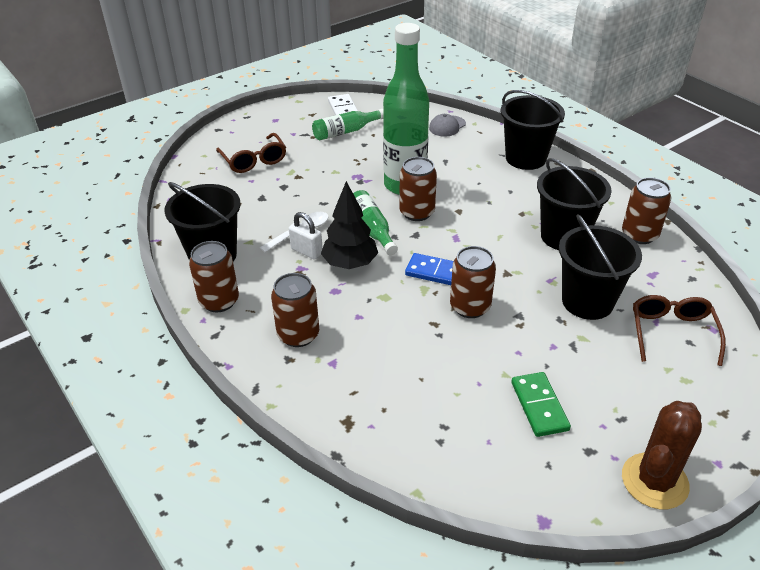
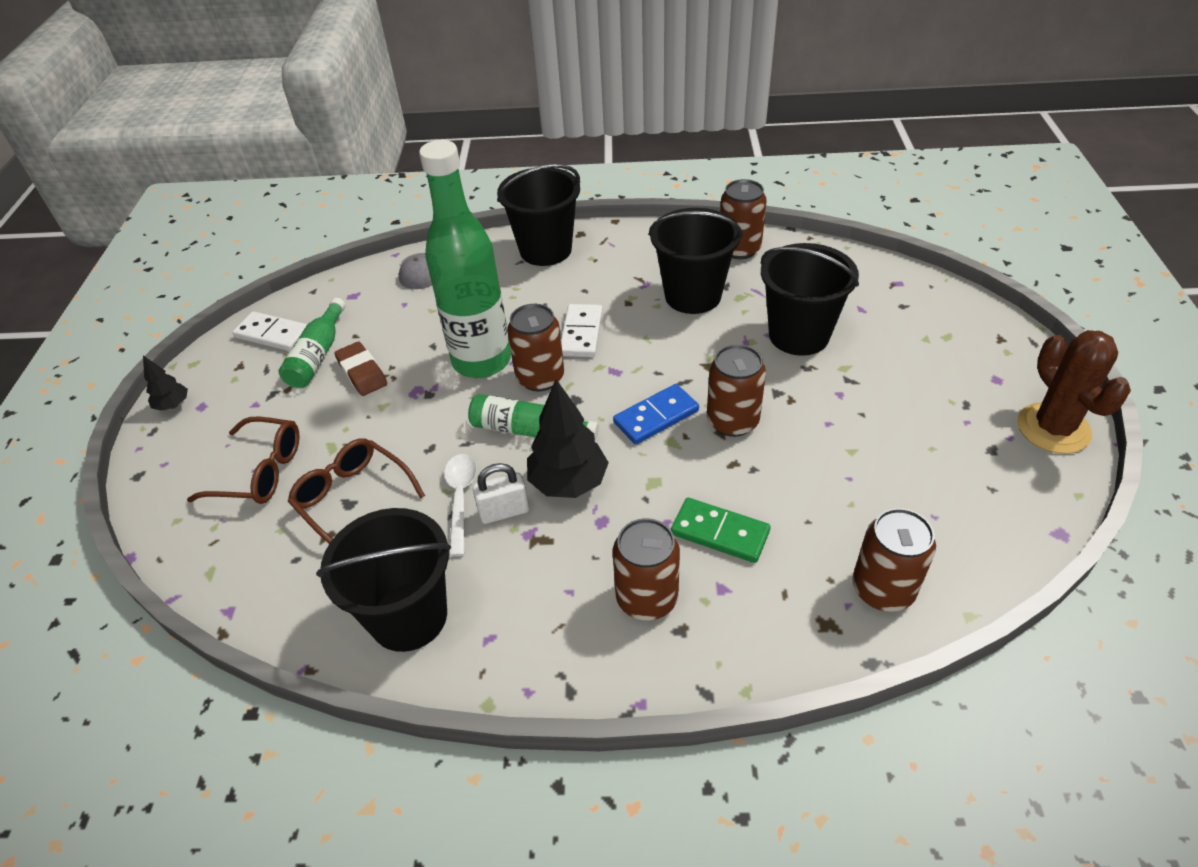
camera: 50 degrees left, 5 degrees up
(219, 301) = (508, 654): brown can -> brown can (883, 589)
(267, 112) = (173, 405): none -> black tree
(350, 152) = (362, 372): none -> brown eraser
(471, 209) = (581, 333): none -> white domino
(539, 406) = (912, 450): green domino -> green domino (720, 532)
(672, 332) = (883, 308): brown glasses -> brown glasses (352, 498)

